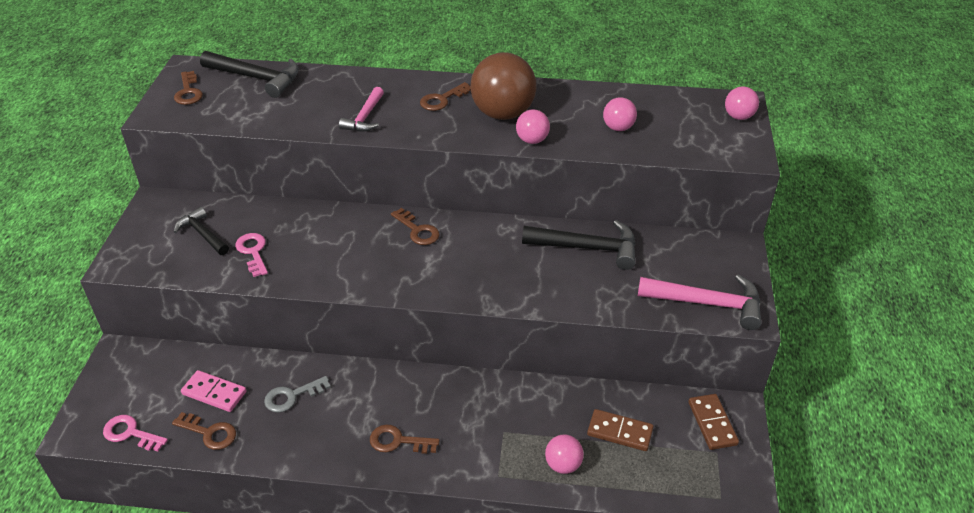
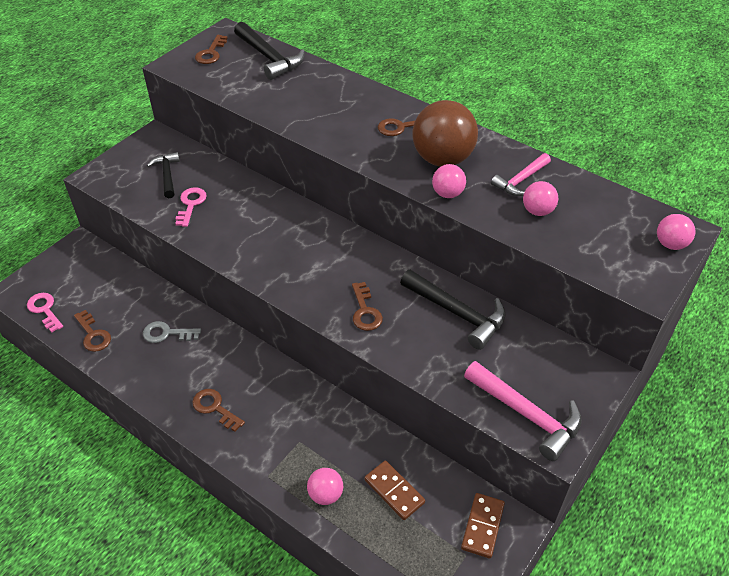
camera: 30 degrees right, 5 degrees up
(214, 393) = (117, 305): pink domino -> none
(365, 117) = (324, 121): pink hammer -> pink hammer (520, 180)
(417, 230) = (326, 237): brown key -> brown key (365, 311)

